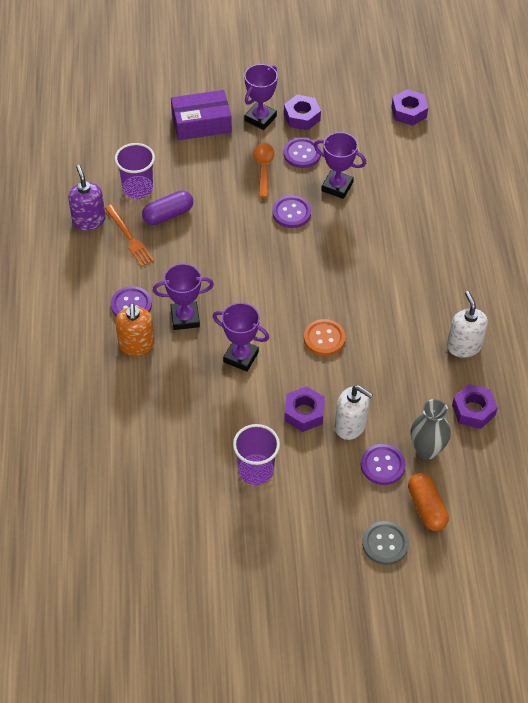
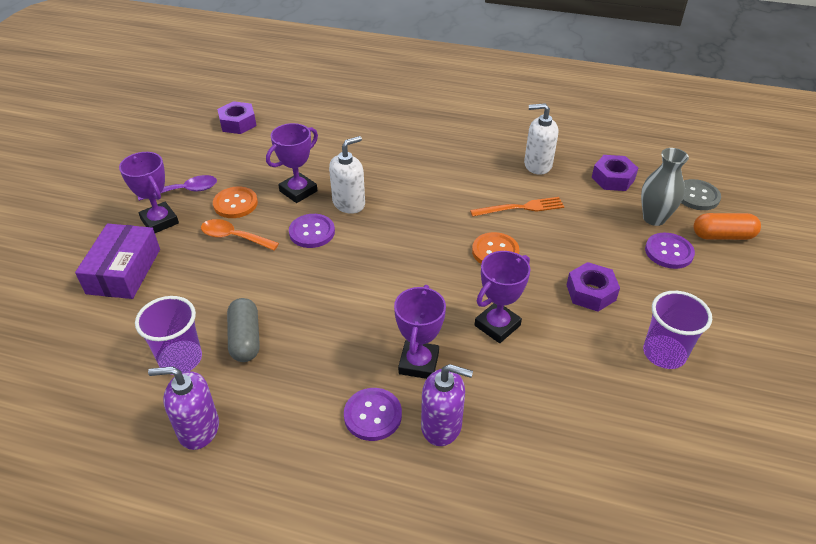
camera: 70 degrees left, 10 degrees down
(129, 237) = (257, 389): orange fork -> orange fork (520, 208)
(136, 345) = (441, 426): orange soap dispenser -> purple soap dispenser
(168, 215) = (245, 339): purple capsule -> grey capsule
(302, 117) = (184, 191): purple nut -> purple spoon
(302, 154) = (235, 204): purple button -> orange button
(350, 426) = (615, 262): white soap dispenser -> white soap dispenser (349, 203)
(385, 544) = (766, 275): grey button -> grey button (697, 196)

